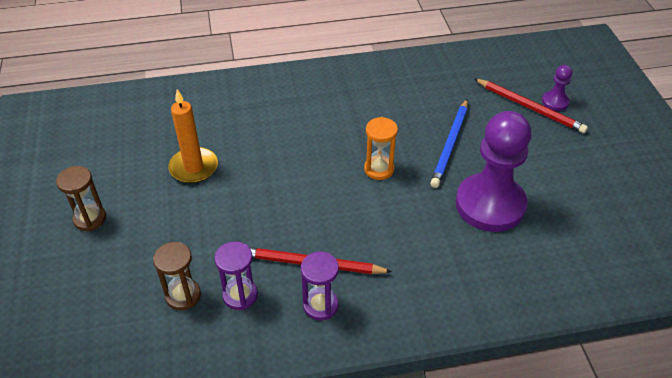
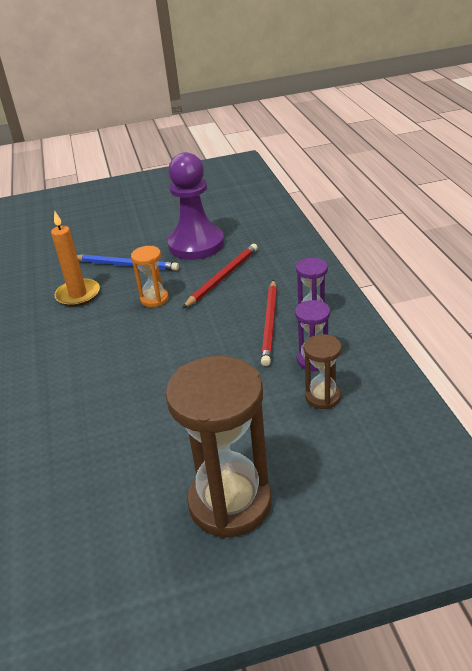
camera: 90 degrees left, 10 degrees down
(90, 219) = (230, 502): brown hourglass -> brown hourglass, size x2.04
(194, 167) = (145, 425): orange candle -> orange candle (78, 295)
(530, 107) = (85, 231): red pencil -> red pencil (222, 277)
(555, 102) = (81, 220): purple pawn -> none

